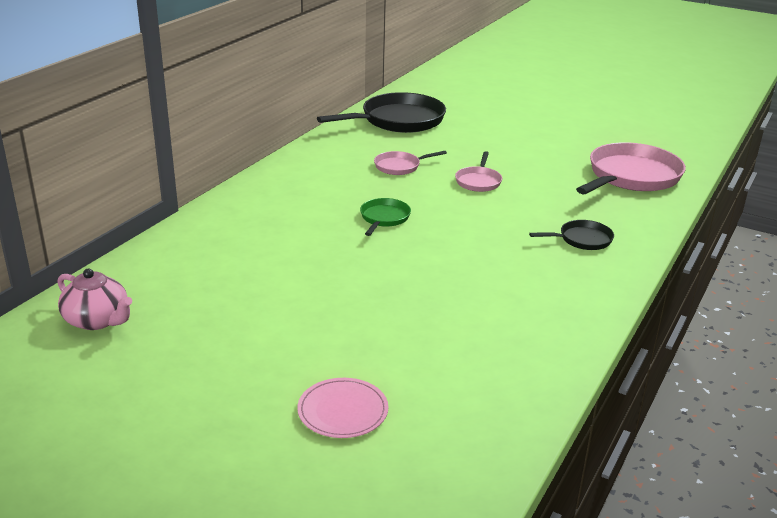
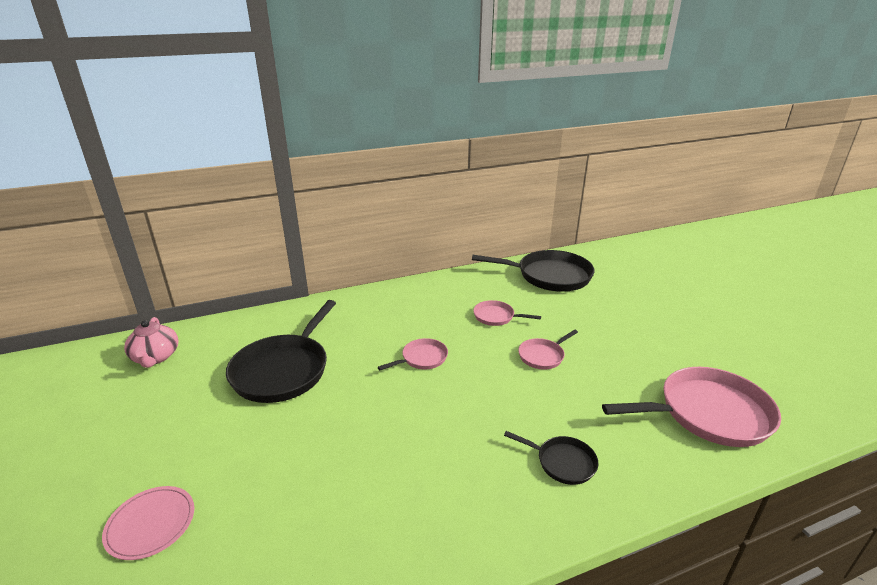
camera: 40 degrees right, 0 degrees up
(267, 274) = (283, 370): none -> black pan
(384, 218) = (422, 358): green pan -> pink pan

